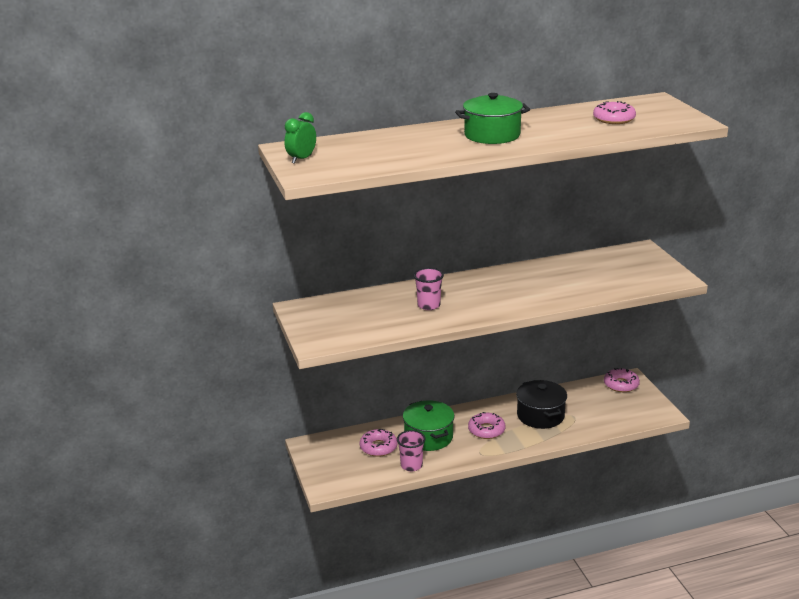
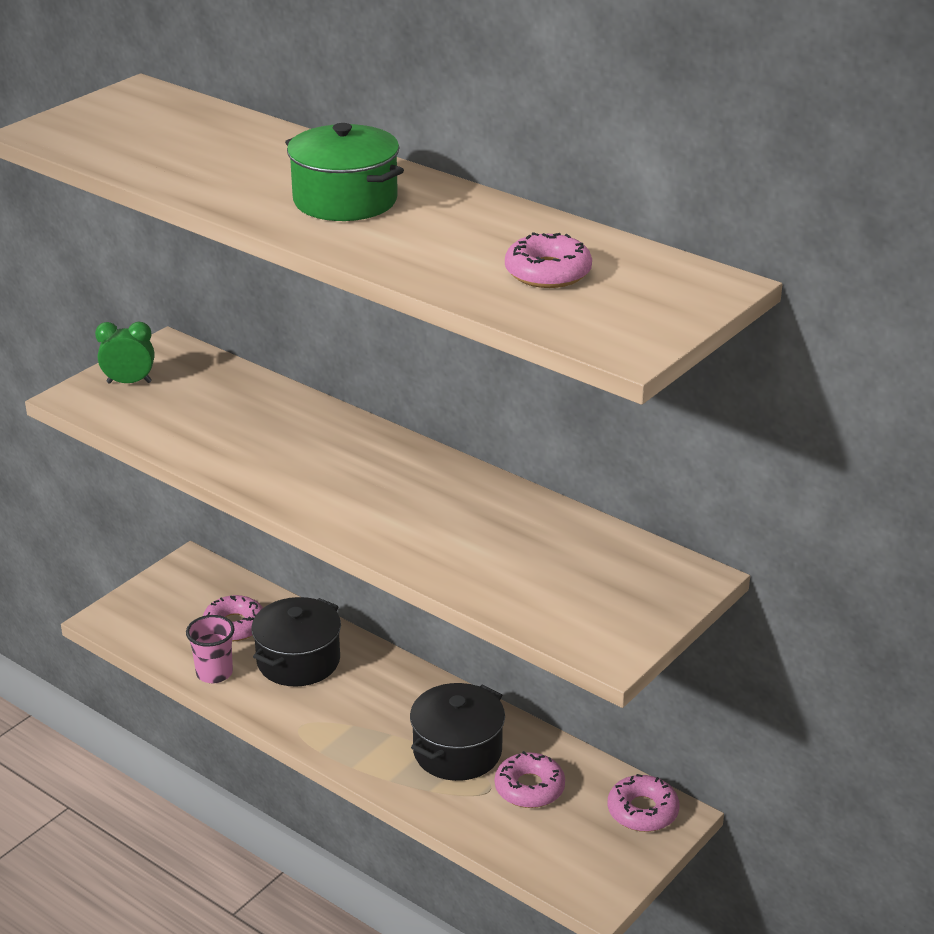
camera: 55 degrees right, 5 degrees up
(301, 159) = (103, 112): green clock -> green clock (129, 382)
(428, 437) = (298, 661): green pot -> black pot
(429, 305) = (267, 441): pink cup -> none
(486, 430) = (365, 710): pink donut -> pink donut (529, 788)

